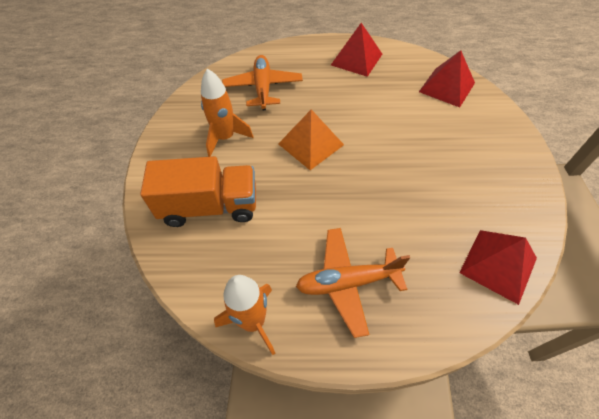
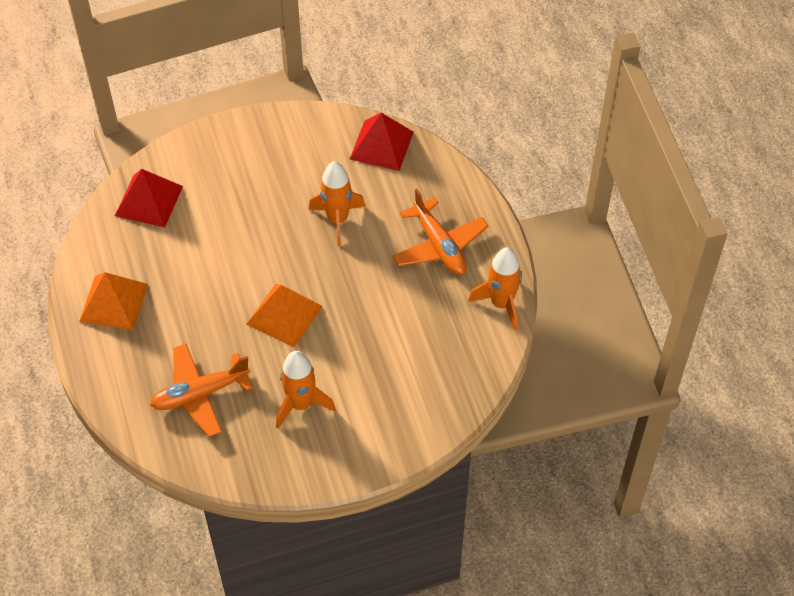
camera: 110 degrees left, 0 degrees up
(210, 206) = (401, 381): orange truck -> none
(356, 59) = (113, 302): red pyramid -> orange pyramid
(402, 202) = (337, 220): none -> orange rocket

